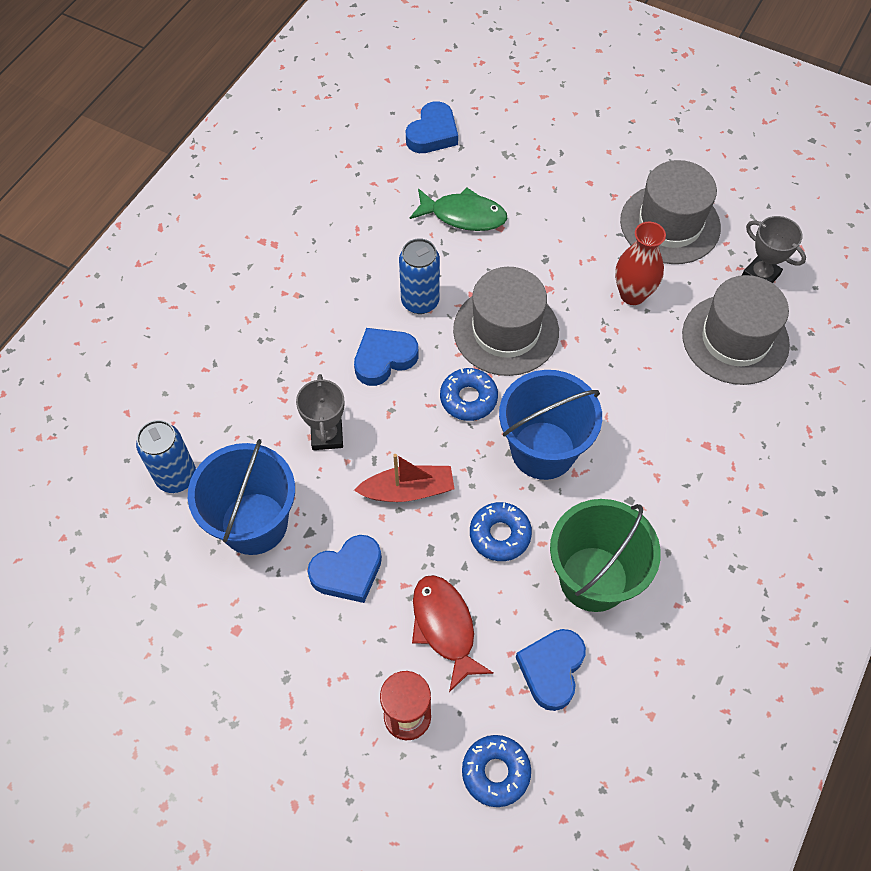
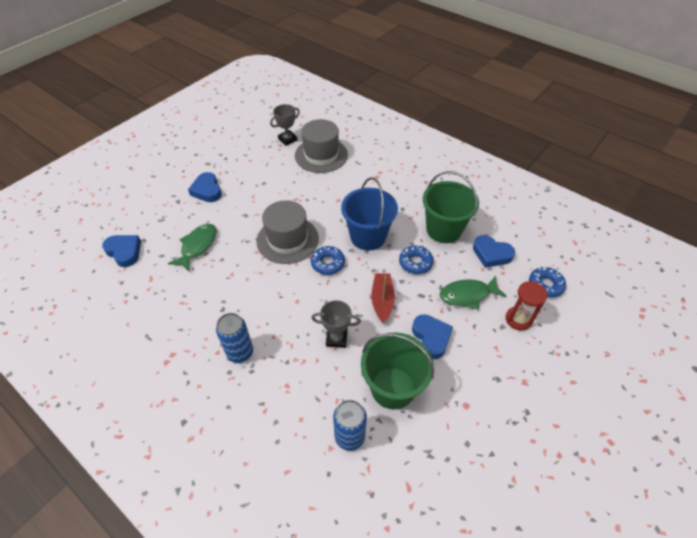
camera: 80 degrees left, 10 degrees down
(254, 523) = (392, 388): blue bucket -> green bucket
(384, 359) = (289, 300): blue heart -> blue heart (207, 190)
(420, 301) = (253, 276): blue can -> blue can (240, 353)
(445, 627) = (467, 295): red fish -> green fish
(632, 294) = (282, 185): red vase -> none
(670, 224) = (243, 163): grey hat -> none

